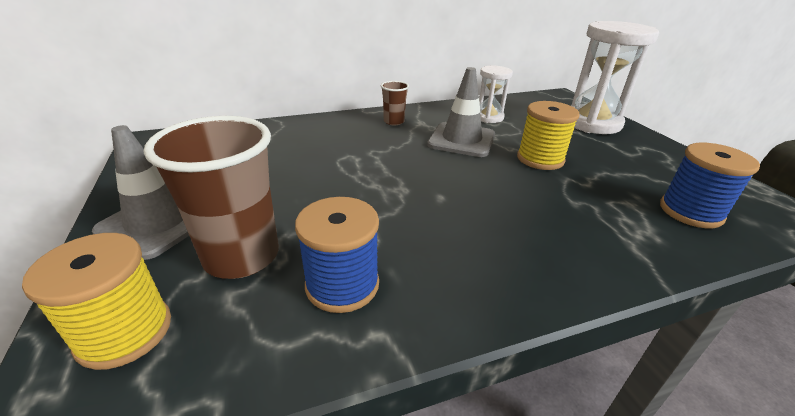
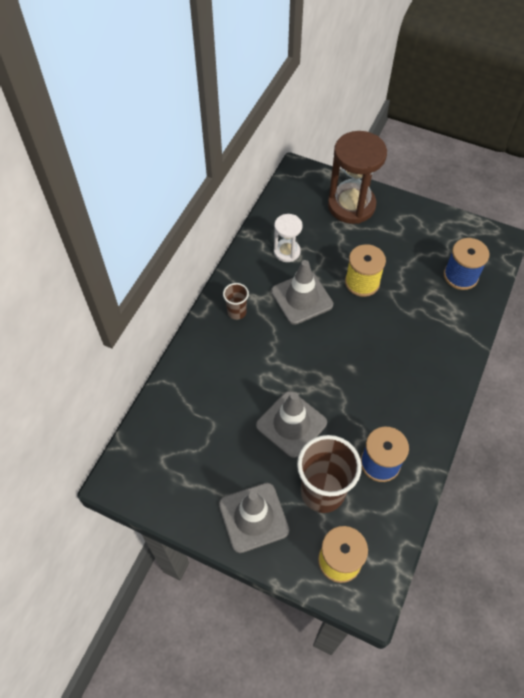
camera: 45 degrees left, 25 degrees up
(315, 193) = (291, 424): none -> grey traffic cone
(591, 123) = (351, 205): white hourglass -> brown hourglass

